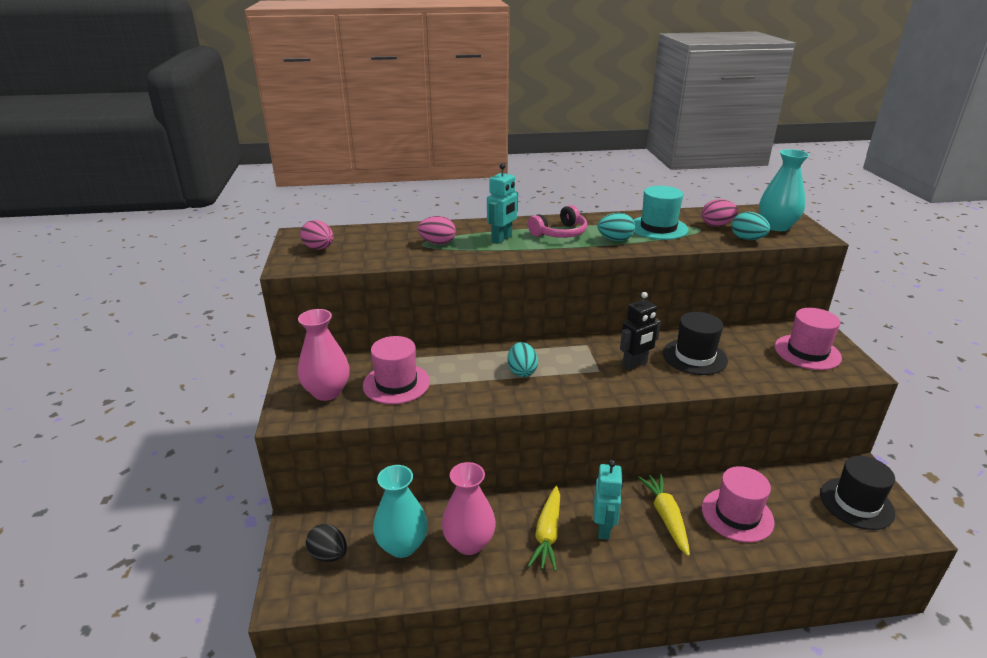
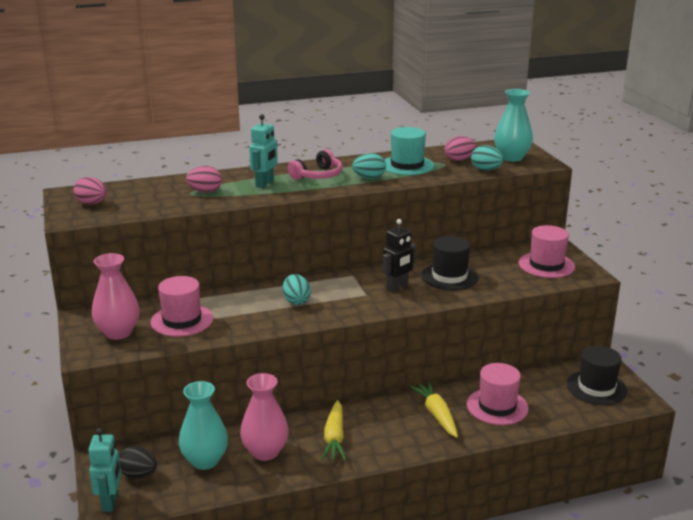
camera: 10 degrees left, 5 degrees down
(604, 528) = (383, 428): turquoise robot -> turquoise robot (110, 502)

